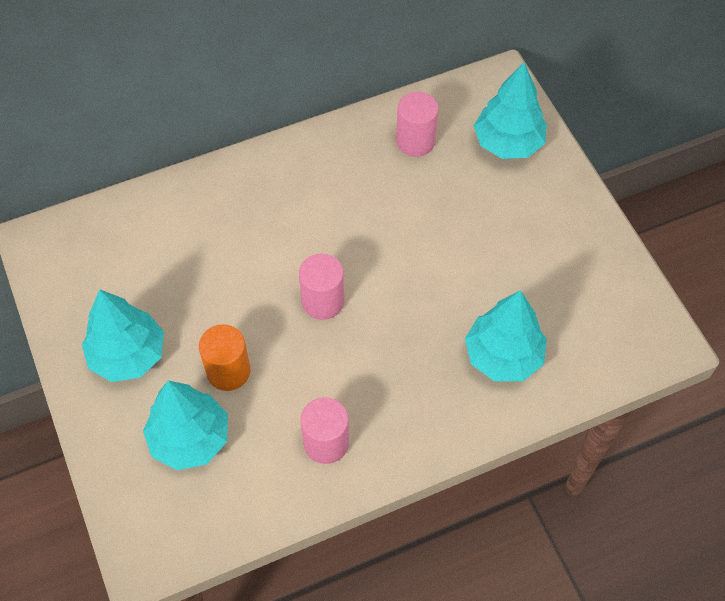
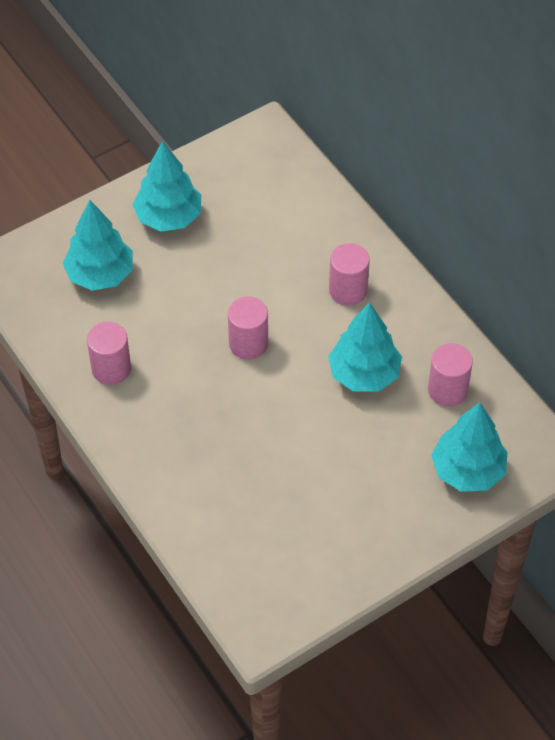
camera: 80 degrees right, 5 degrees down
(228, 371) = (166, 288): orange cylinder -> none
(276, 201) = (348, 290): none -> pink cylinder
(503, 356) = (219, 492): turquoise tree -> turquoise tree (364, 374)

